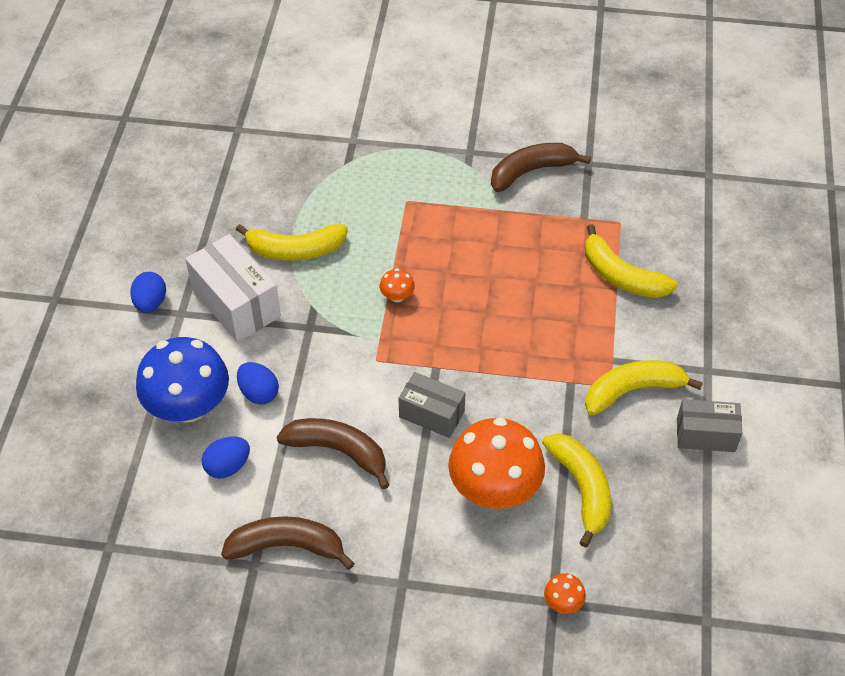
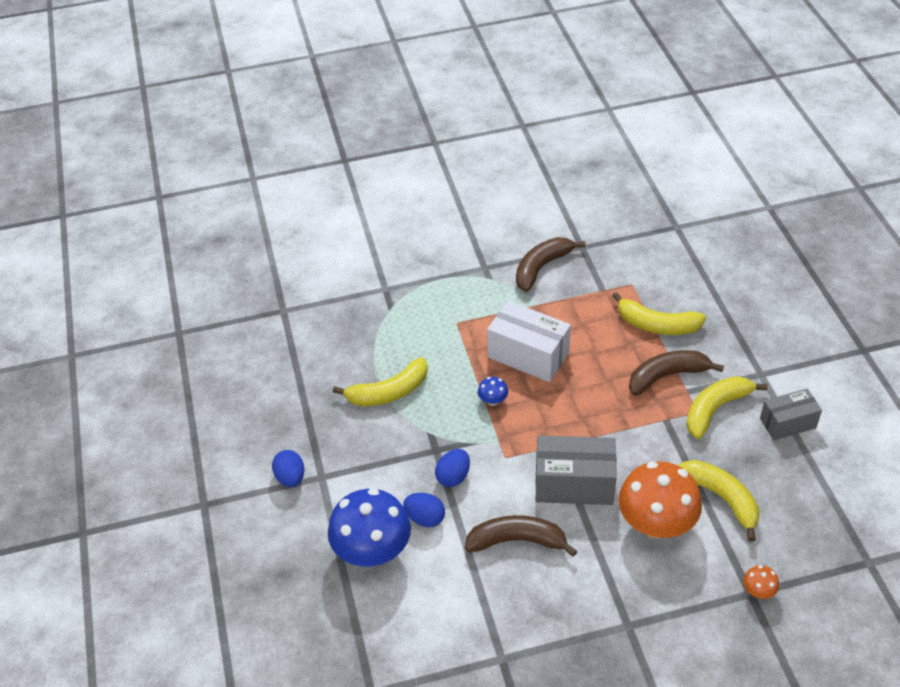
camera: 20 degrees left, 5 degrees down
(228, 466) = (434, 587): blue egg -> blue egg (453, 477)
(236, 303) = (364, 452): white box -> white box (528, 355)
(287, 546) = (520, 633): brown banana -> brown banana (667, 376)
(397, 296) = (493, 400): orange mushroom -> blue mushroom
(431, 414) = (574, 484): grey box -> grey box, size x1.56

